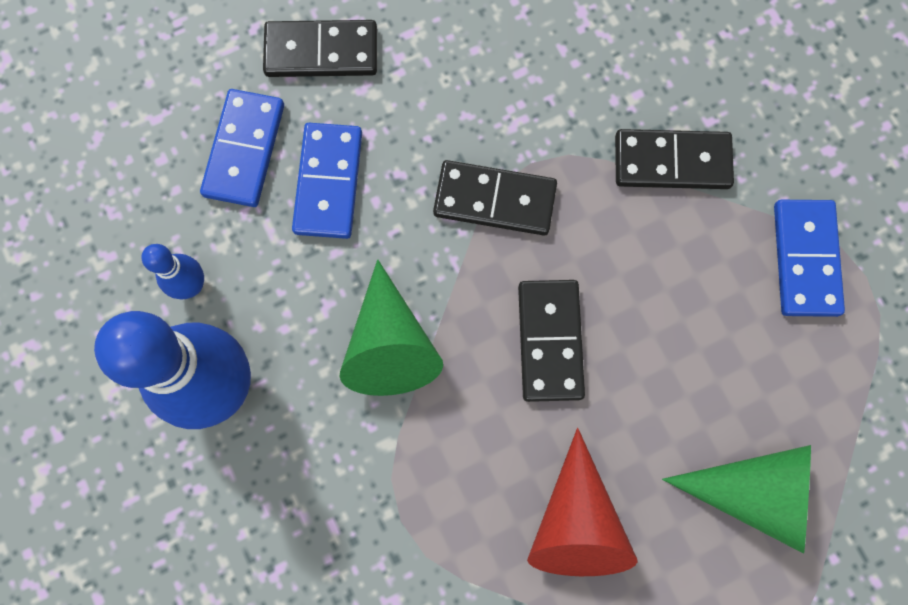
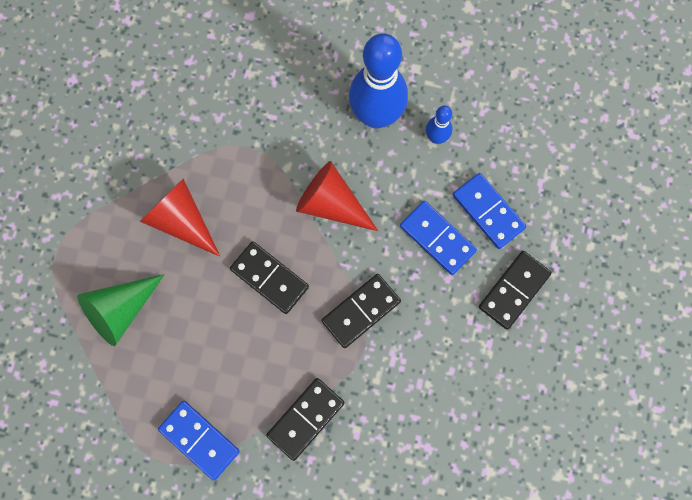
camera: 130 degrees right, 0 degrees up
(390, 345) = (331, 204): green cone -> red cone

